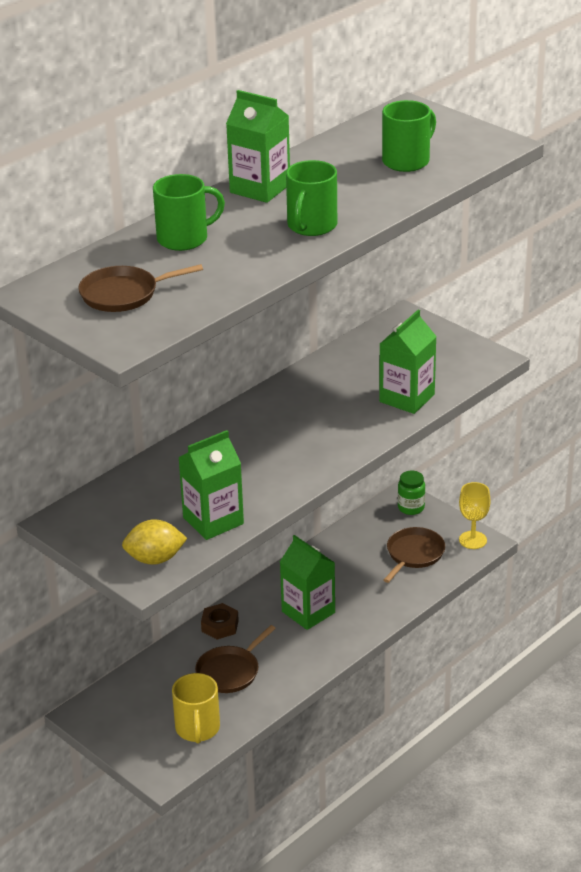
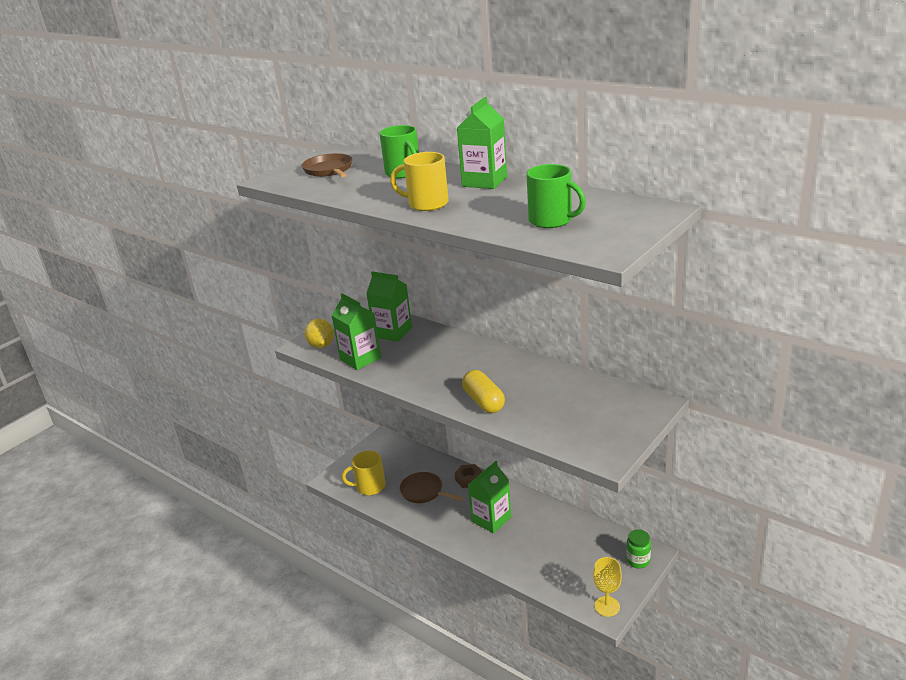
camera: 85 degrees right, 5 degrees down
(311, 226) = (427, 204): green mug -> yellow mug
(361, 424) = (484, 401): none -> yellow capsule
(407, 398) = (527, 418): green carton -> green carton (392, 332)
(414, 554) = (575, 570): brown pan -> none

